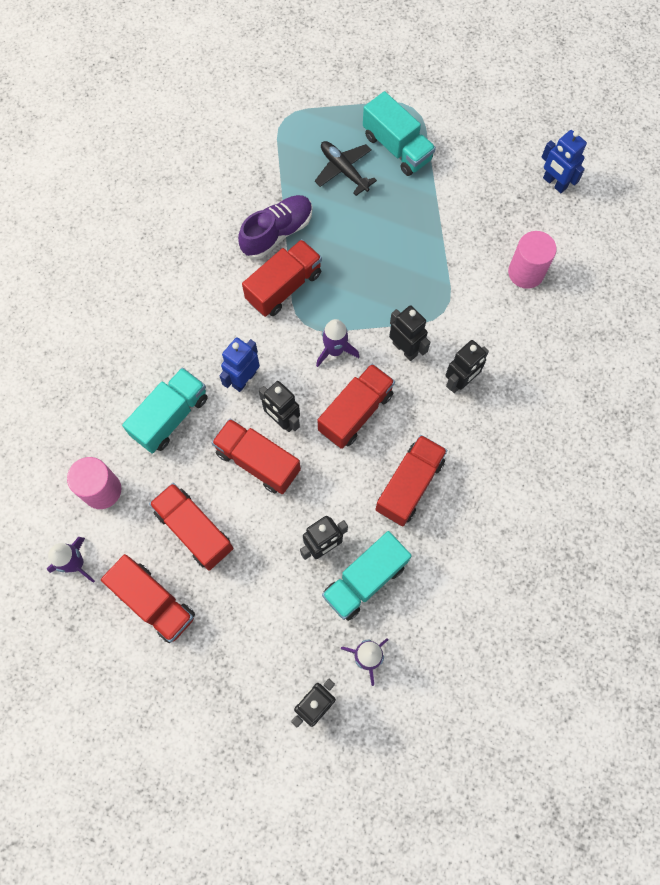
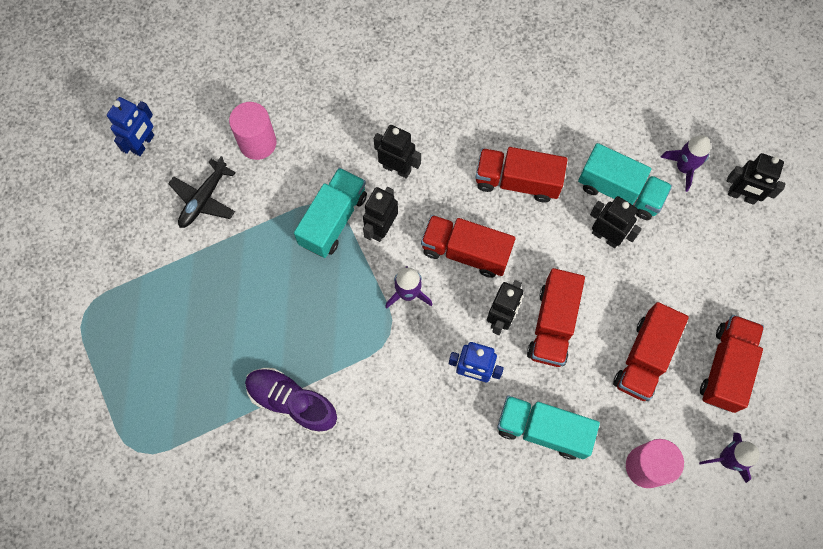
camera: 110 degrees left, 0 degrees up
(284, 287) = (355, 370): red truck -> none
(343, 170) = (189, 359): black plane -> black plane (204, 199)
(397, 147) = (143, 312): turquoise truck -> turquoise truck (333, 220)

